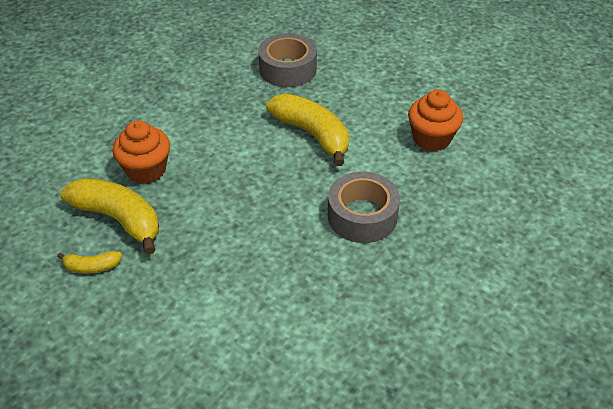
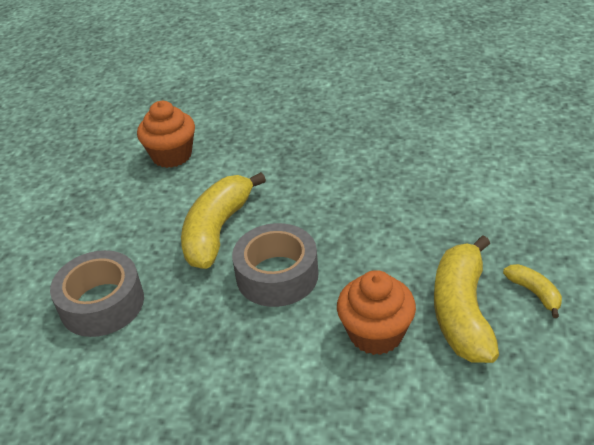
camera: 115 degrees left, 5 degrees down
(362, 216) = (307, 158): grey tape -> grey tape (277, 275)

